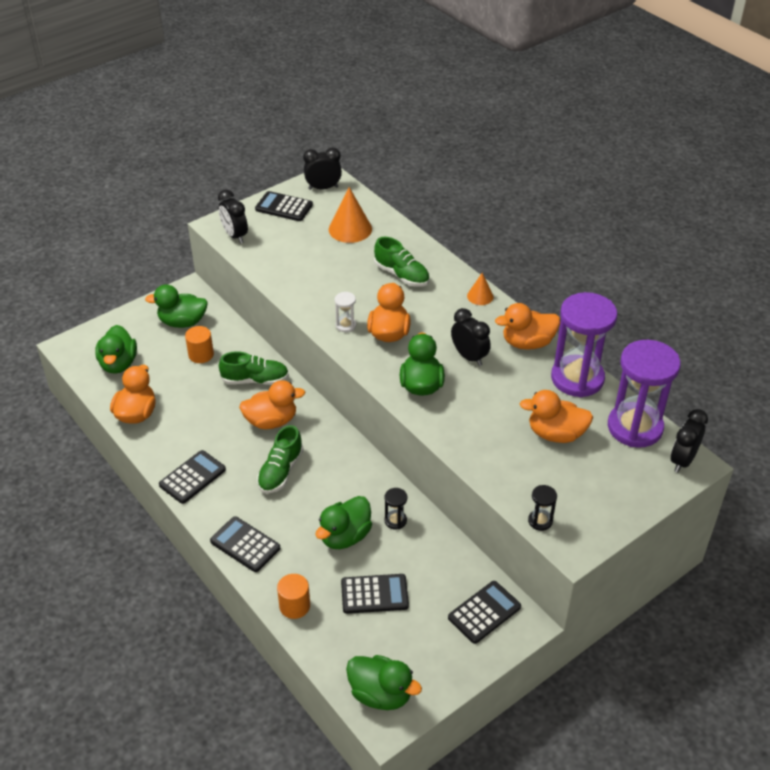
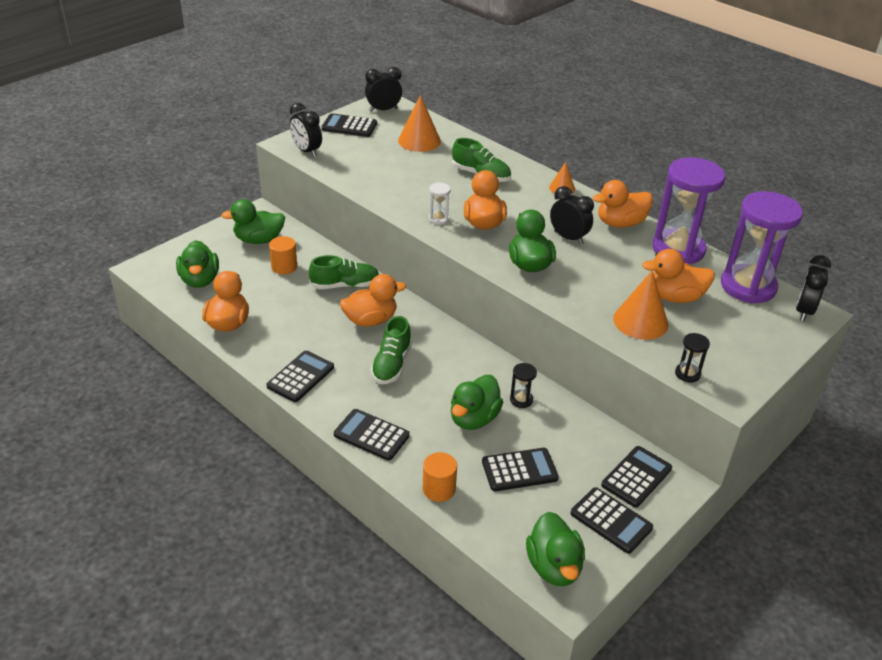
camera: 10 degrees left, 5 degrees down
(381, 694) = (554, 567): green duck -> green duck turned 60 degrees clockwise
(447, 654) = (611, 520): none -> black calculator
(512, 459) = (640, 321): none -> orange cone

